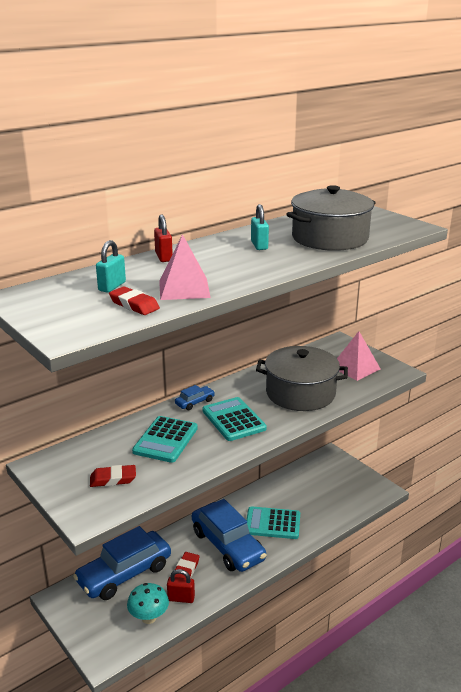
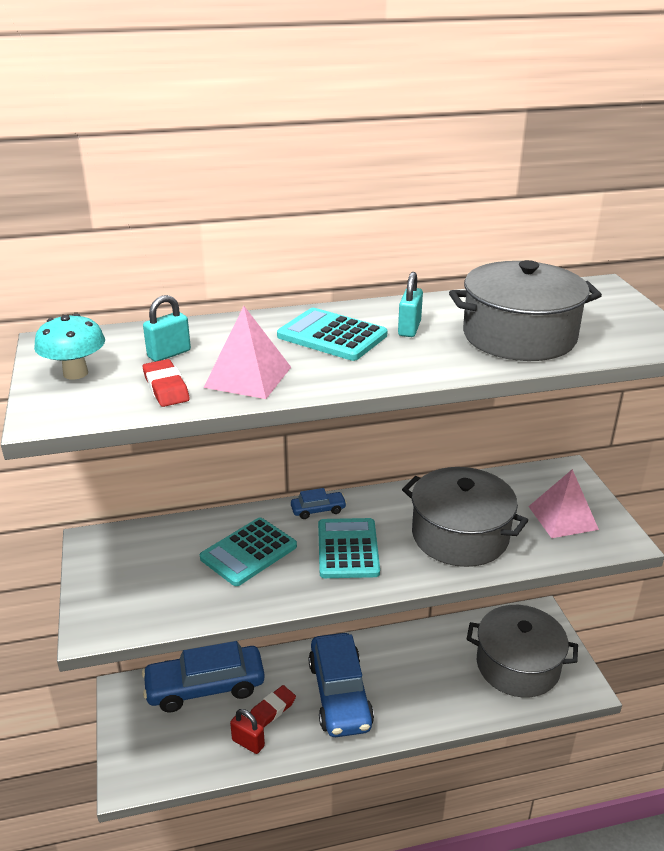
camera: 25 degrees right, 5 degrees up
(113, 479) = (155, 586): red eraser -> none
(149, 617) = (200, 753): turquoise mushroom -> turquoise mushroom (75, 373)
(163, 257) = (271, 322): red padlock -> none
(272, 523) = (411, 685): turquoise calculator -> turquoise calculator (332, 336)
(334, 490) = (517, 665): none -> grey pot

